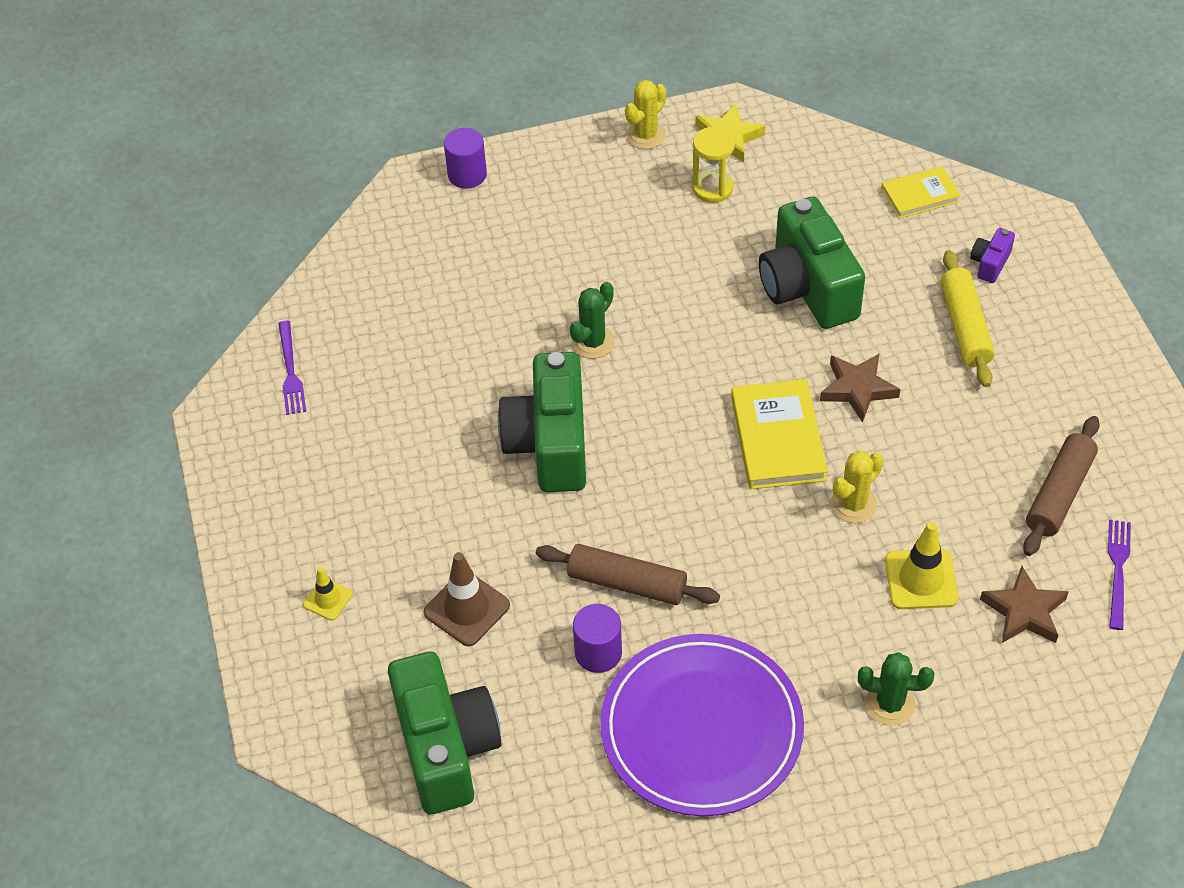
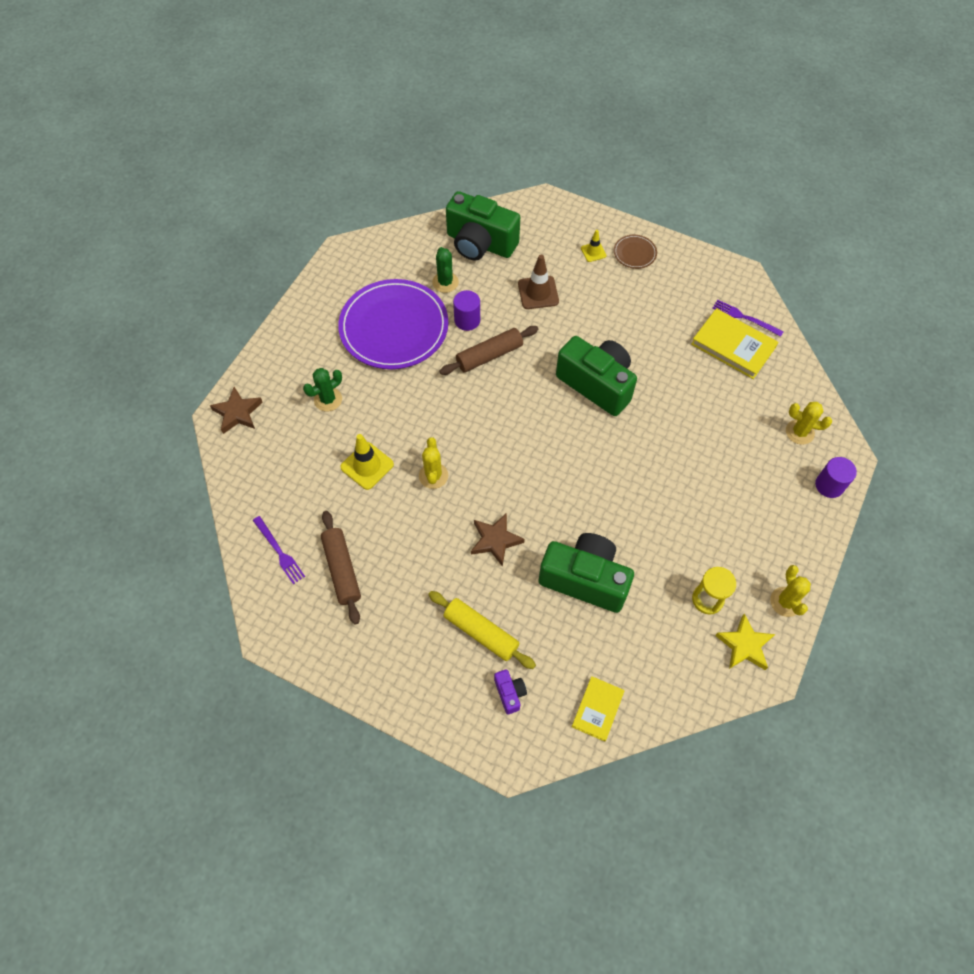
camera: 130 degrees right, 10 degrees up
(284, 551) = (634, 253): none -> brown plate
(420, 232) = (799, 432): none -> yellow cactus
(593, 342) = (644, 450): green cactus -> green cactus (445, 282)
(778, 438) = (503, 478): yellow book -> yellow book (733, 346)
(1024, 611) = (306, 491): brown star -> brown star (237, 413)

